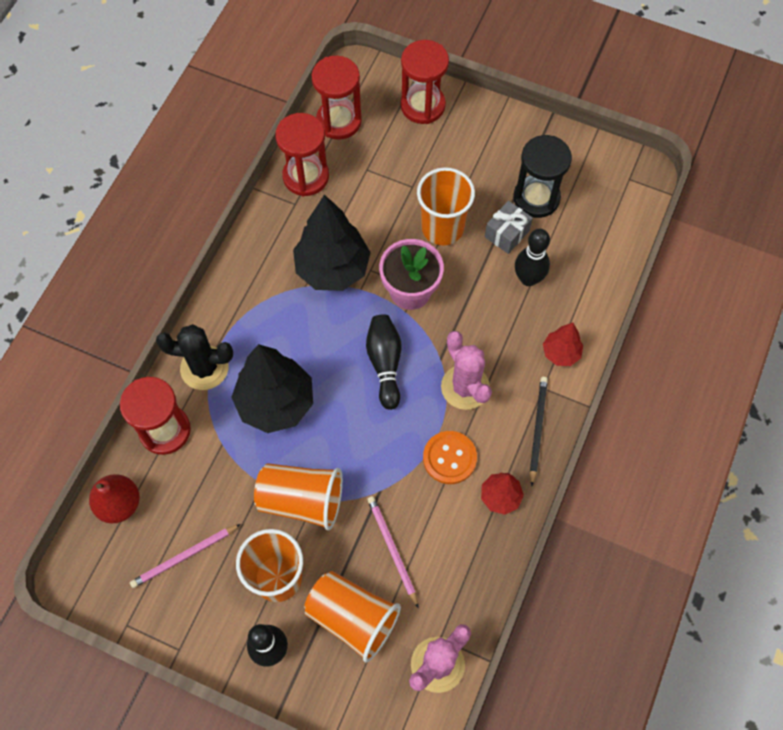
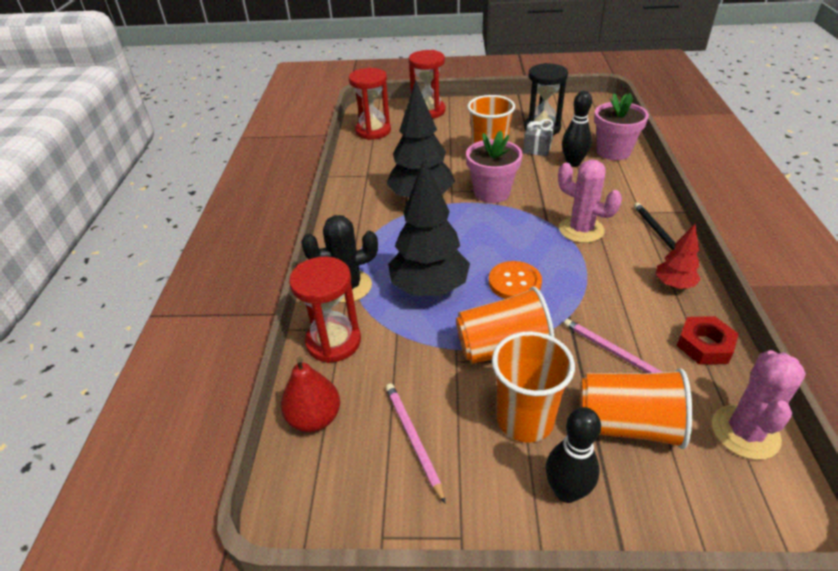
camera: 20 degrees left, 25 degrees down
(184, 557) = (413, 439): pink pencil -> pink pencil turned 120 degrees clockwise
(306, 176) = (366, 160): red hourglass -> none
(385, 364) = (505, 236): black bowling pin -> none
(449, 458) = (608, 274): orange button -> orange button (514, 282)
(473, 573) = (704, 345): none -> red nut
(560, 353) = (634, 191): red tree -> none
(587, 278) = (613, 151): none -> pink flower pot

